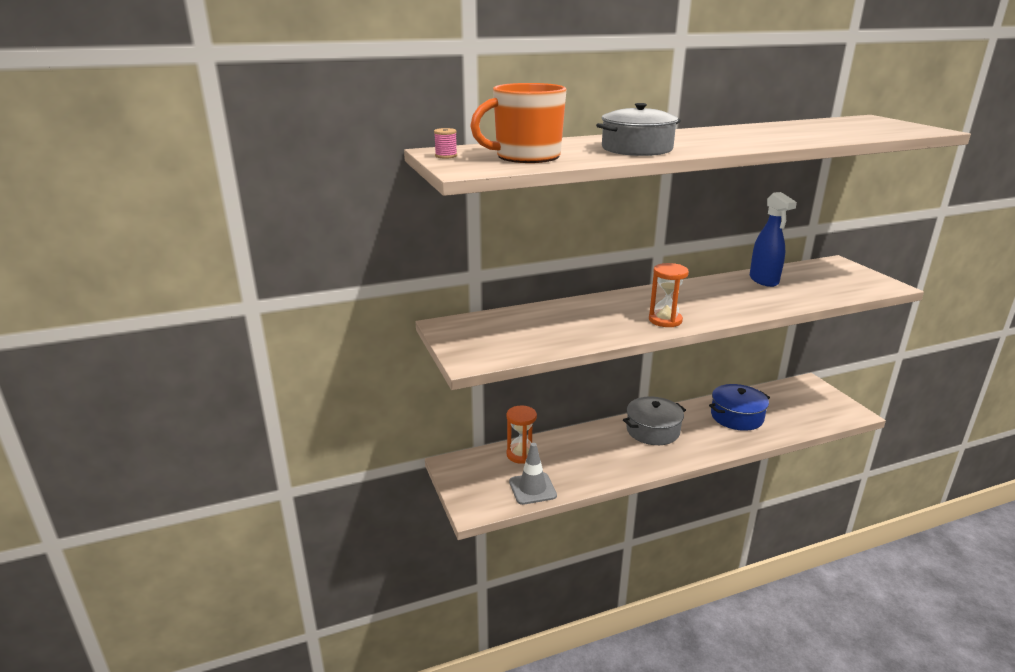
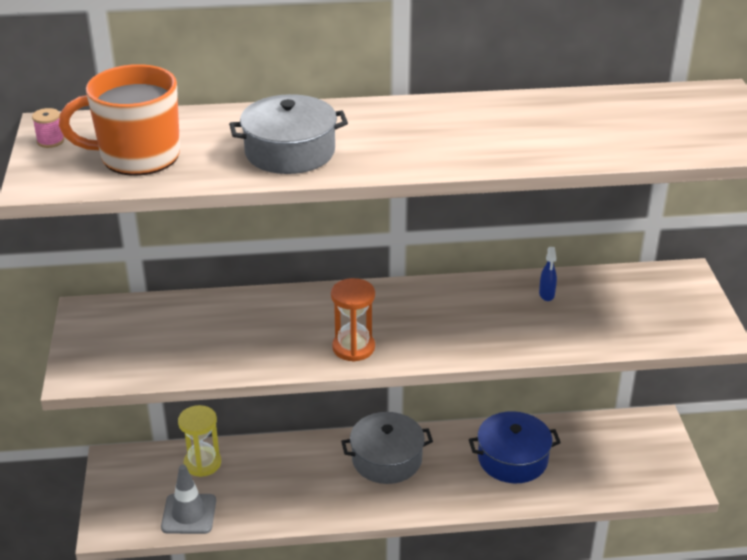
camera: 15 degrees right, 10 degrees up
(521, 454) = (202, 463): orange hourglass -> yellow hourglass
(764, 280) = (546, 295): blue spray bottle -> blue spray bottle, size x0.46

